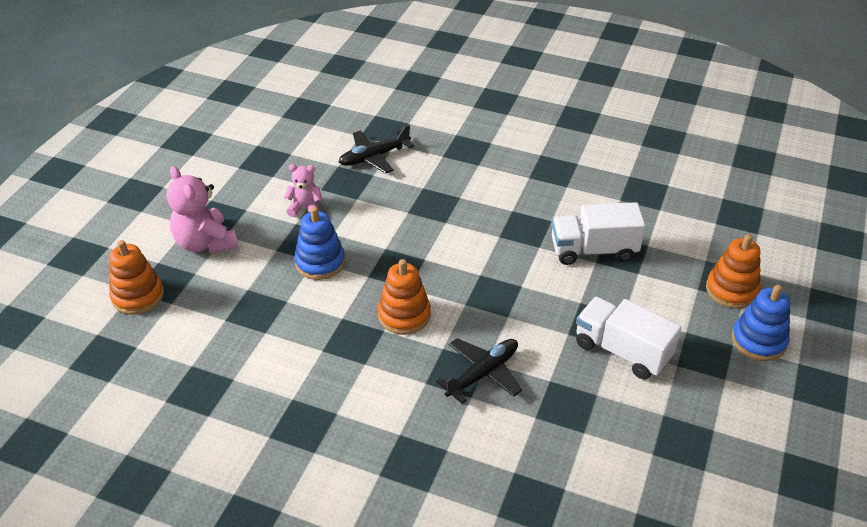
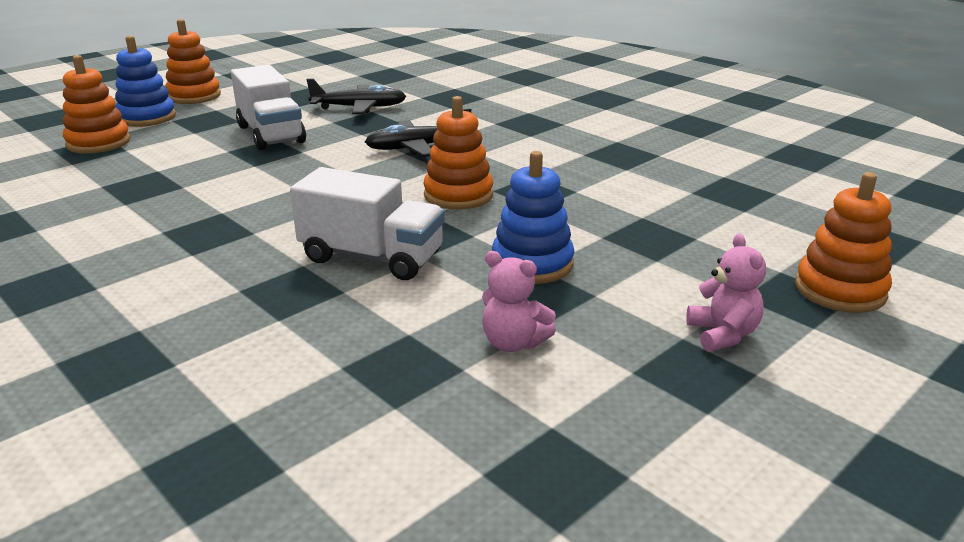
camera: 155 degrees left, 15 degrees down
(205, 243) = (722, 334): pink teddy bear -> pink teddy bear, size x0.59
(374, 157) = (305, 403): black plane -> black plane (359, 108)
(593, 250) = (166, 195): white truck -> white truck (372, 257)
(783, 398) = (194, 96): none -> orange stacking toy

